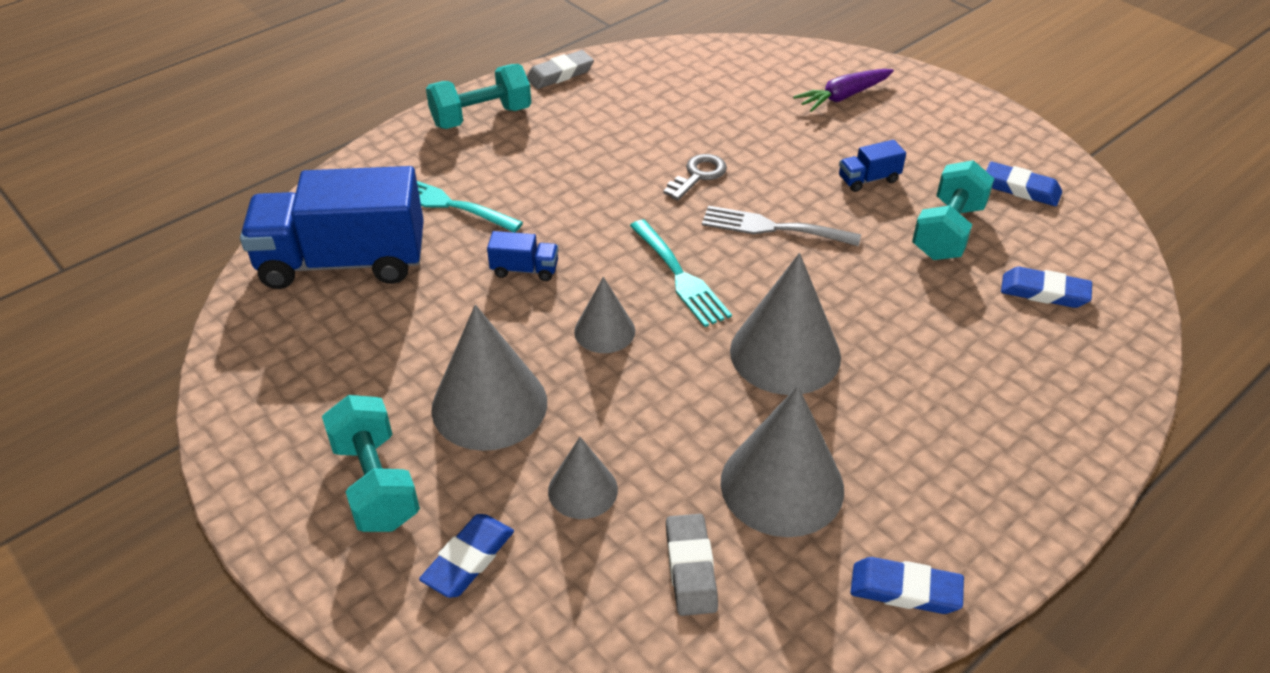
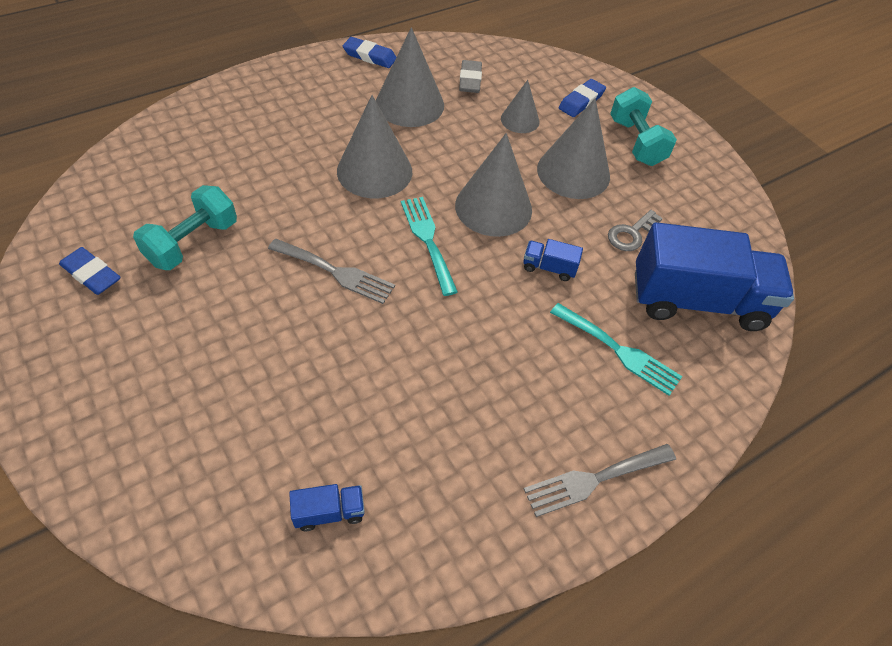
camera: 175 degrees left, 10 degrees up
(481, 117) = (594, 479): turquoise dumbbell -> grey fork
(560, 74) = (496, 554): grey eraser -> none
(604, 331) = (493, 207): grey cone -> grey cone, size x1.77
(698, 175) = (378, 344): grey key -> grey key (631, 234)
(843, 97) = (168, 439): purple carrot -> none
(868, 179) = (221, 310): blue truck -> blue truck (329, 512)
(1044, 292) = (164, 181): blue eraser -> none

